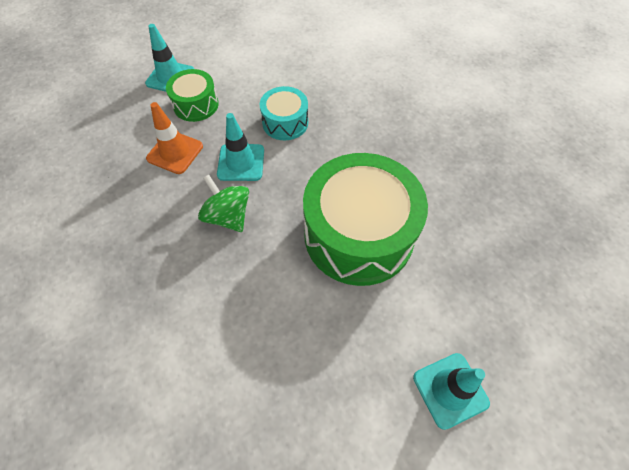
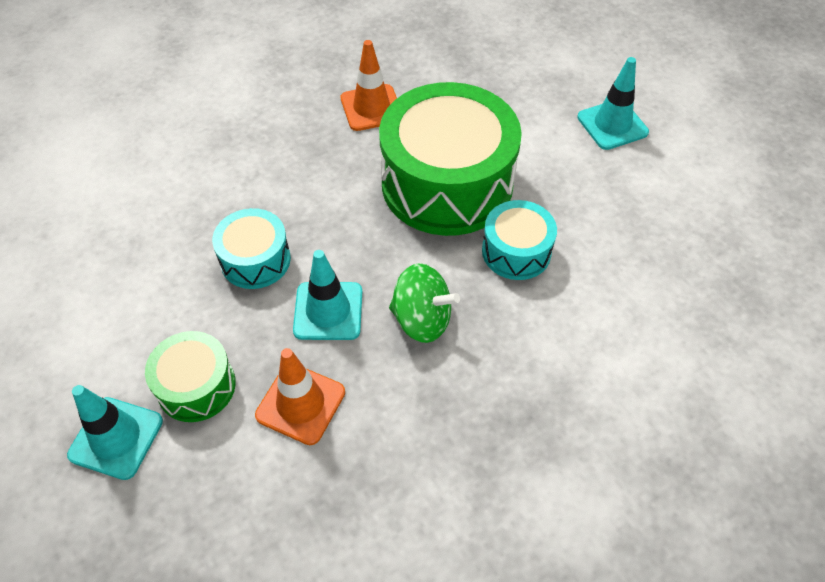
camera: 90 degrees left, 5 degrees down
(228, 216) = (422, 319): green spinning top -> green spinning top turned 120 degrees counterclockwise
(286, 283) = (516, 251): none -> turquoise drum
(439, 181) = (371, 108): none -> orange traffic cone

